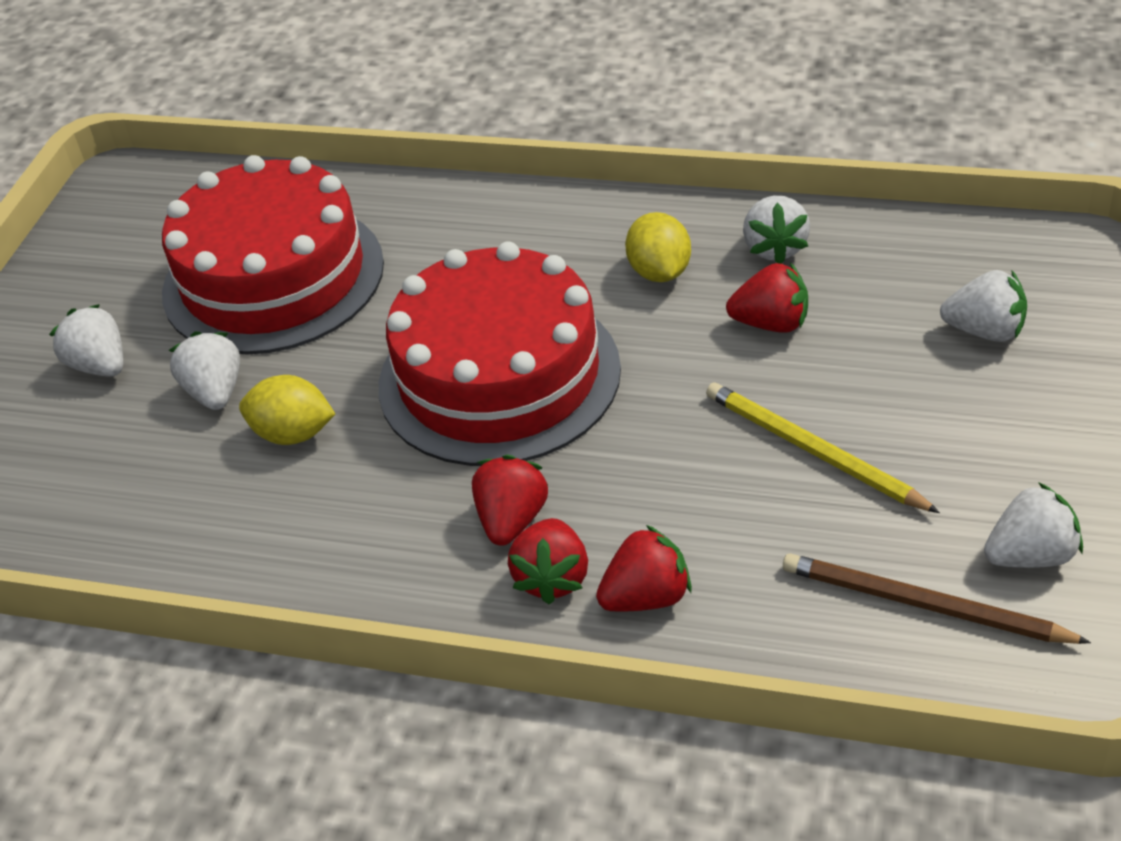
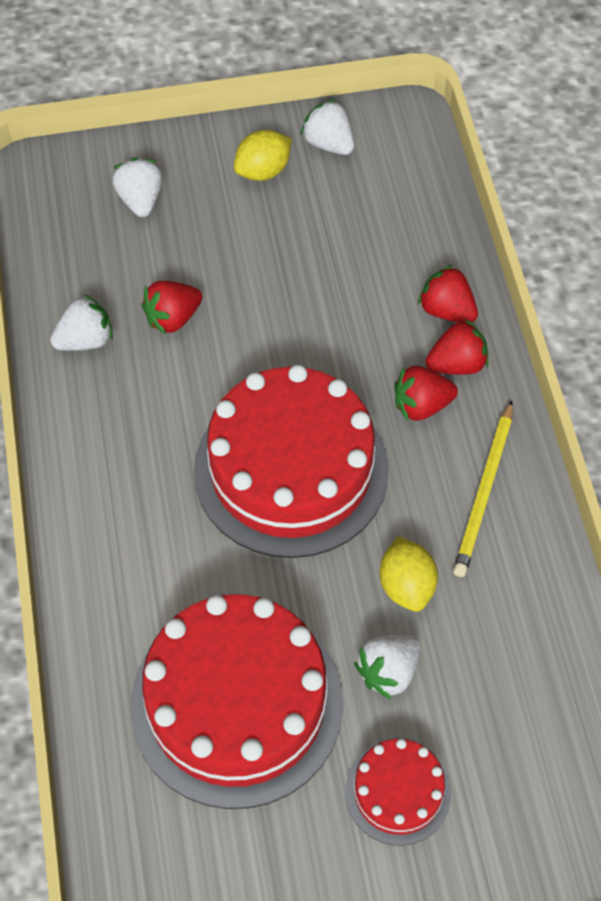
camera: 120 degrees left, 15 degrees up
(100, 366) = (398, 792): white strawberry -> red cake
(659, 272) = (137, 406): yellow lemon -> yellow lemon (263, 171)
(771, 323) = (173, 318): red strawberry -> red strawberry turned 105 degrees counterclockwise
(813, 451) = (288, 262): yellow pencil -> yellow pencil (484, 492)
(923, 605) = (387, 182): brown pencil -> none

